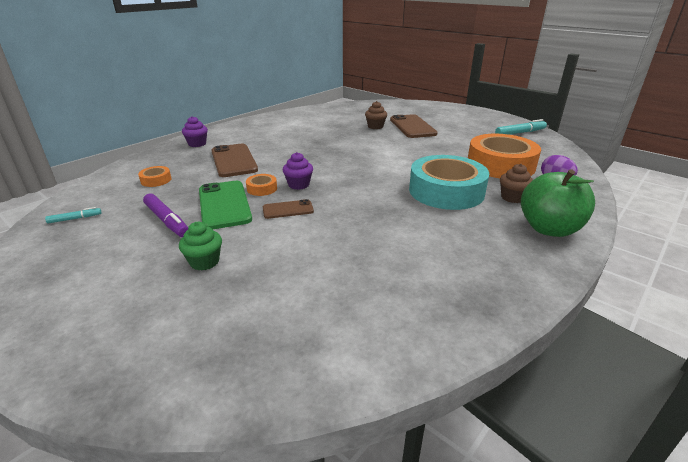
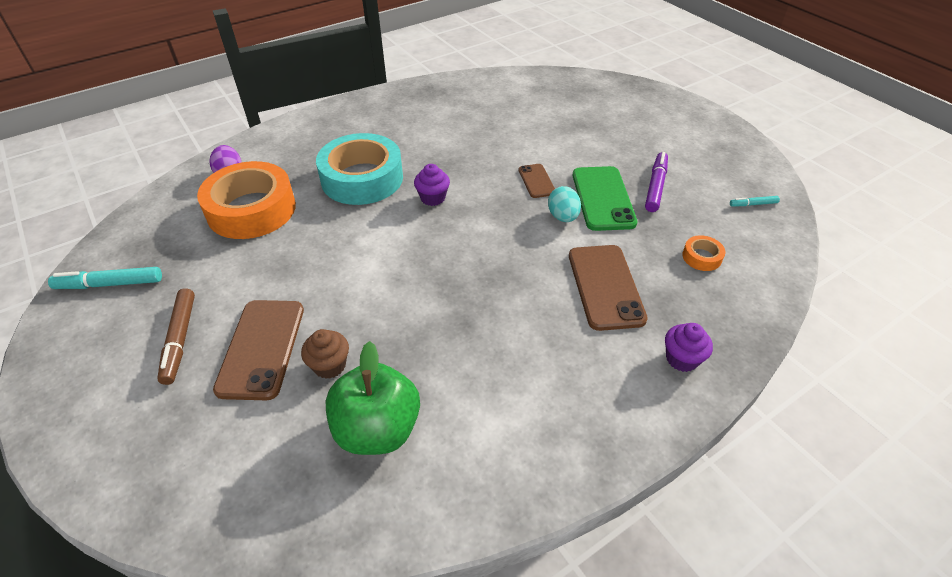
camera: 165 degrees left, 15 degrees up
(167, 221) = (655, 186): purple marker -> purple marker turned 45 degrees clockwise
(204, 262) = (607, 141): green cupcake -> none
(262, 188) = (563, 217): orange tape -> turquoise egg
(288, 209) = (536, 181): brown phone -> brown phone turned 75 degrees clockwise
(298, 185) = (518, 216): purple cupcake -> purple cupcake (433, 198)
(453, 125) = (180, 339): none -> brown marker
(512, 197) = (306, 159): brown cupcake -> none
(549, 229) = (321, 125): green apple -> green apple (377, 429)

